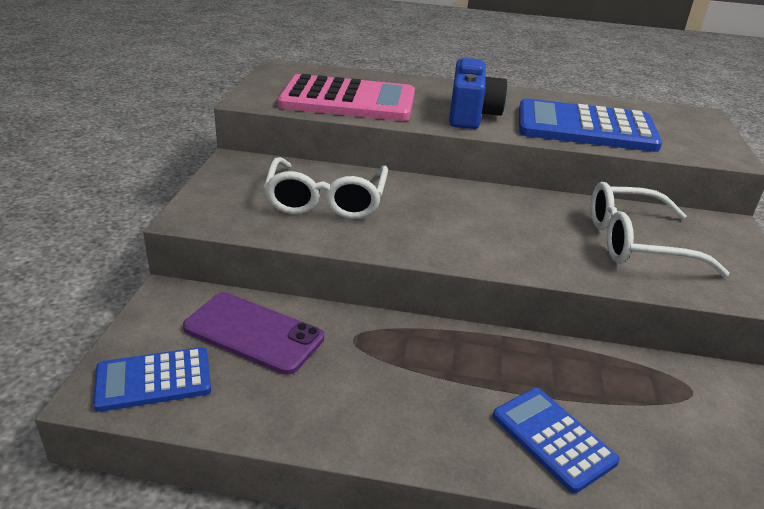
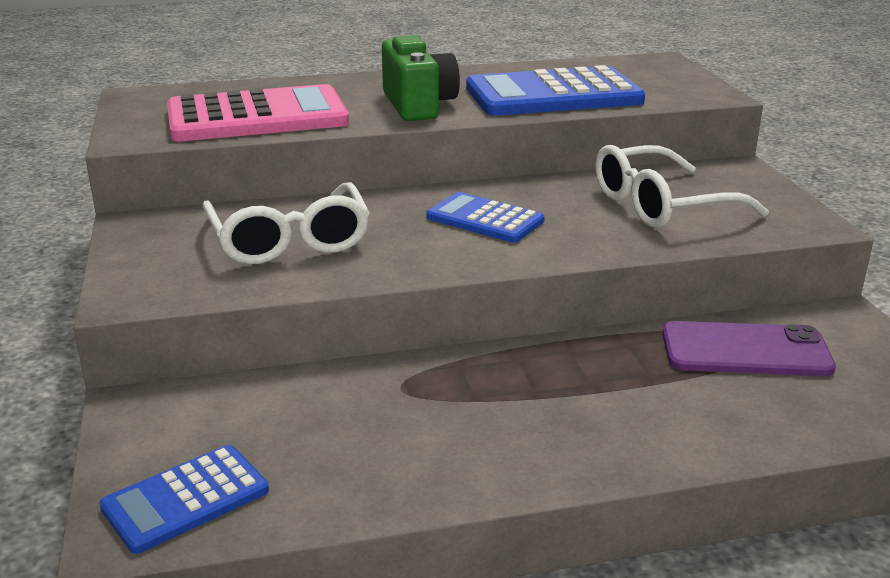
camera: 20 degrees left, 5 degrees down
(253, 333) = (276, 415): purple phone -> purple phone (745, 351)
(471, 115) = (418, 105): blue camera -> green camera
(553, 438) = (677, 420): blue calculator -> blue calculator (485, 219)

